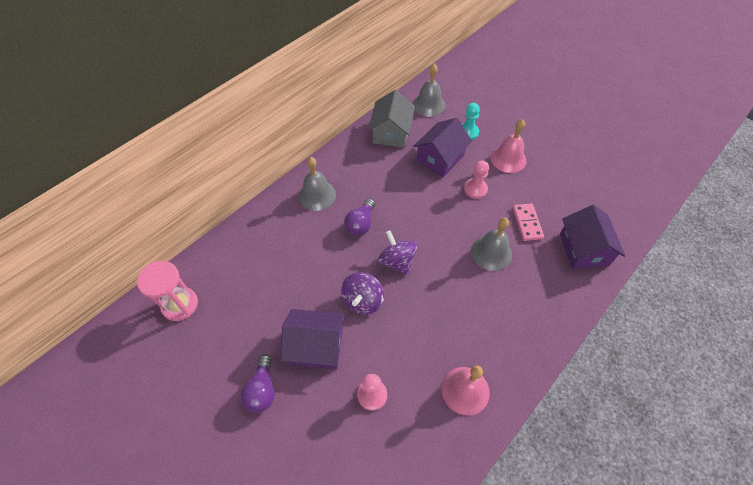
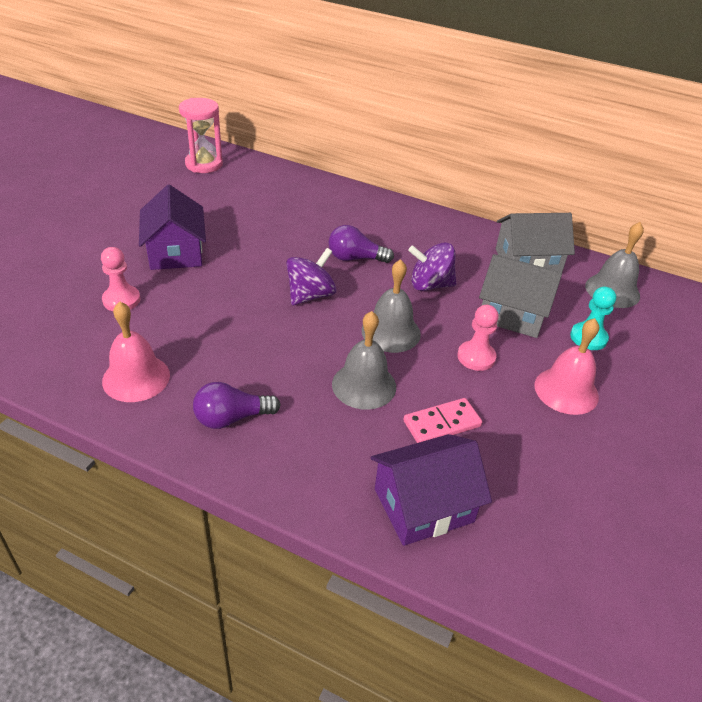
camera: 70 degrees right, 15 degrees down
(262, 390) = (119, 226): purple light bulb -> purple light bulb (231, 418)
(317, 195) = (381, 219): grey bell -> grey bell (391, 332)
(363, 301) = (243, 276): purple spinning top -> purple spinning top (430, 285)
(440, 158) = (512, 314): purple house -> grey house

